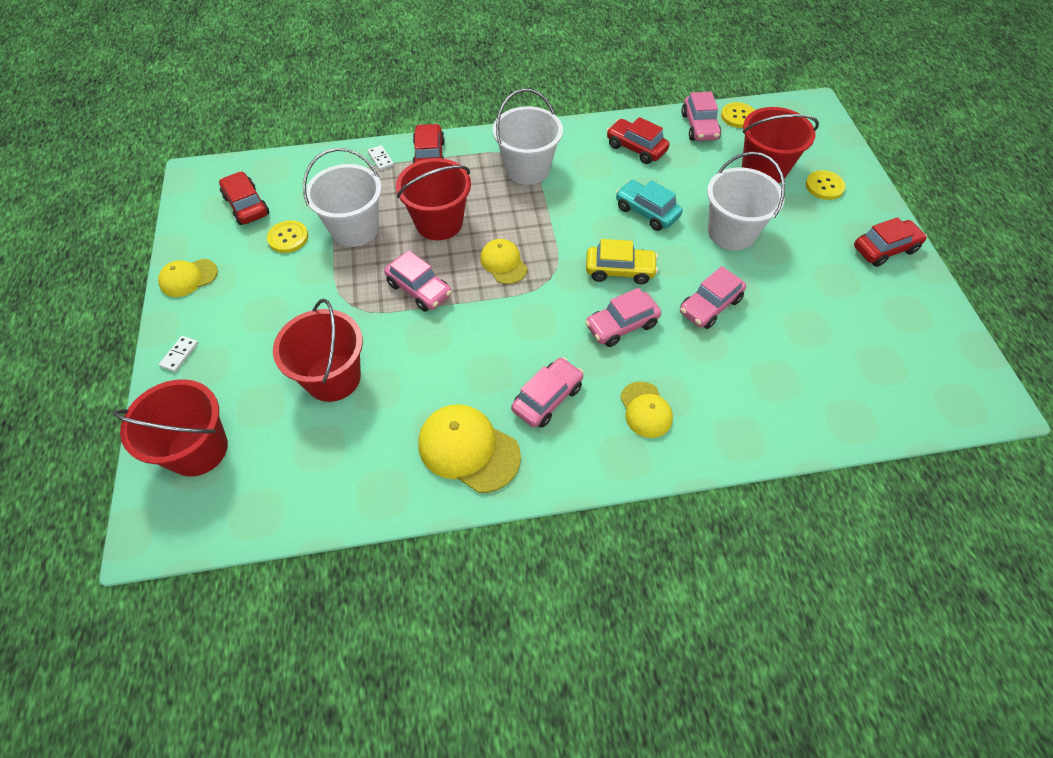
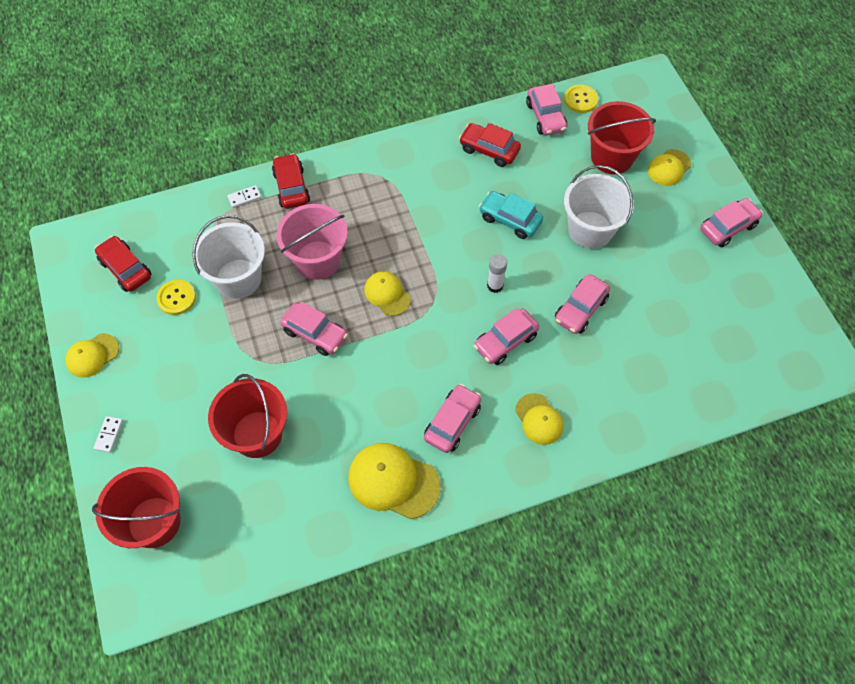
camera: 10 degrees left, 5 degrees up
(381, 159) = (244, 197): white domino -> white domino turned 75 degrees counterclockwise
(439, 223) = (317, 260): red bucket -> pink bucket
(527, 169) = (389, 188): white bucket -> none
(620, 270) = (495, 285): yellow car -> white glue stick
(824, 186) = (669, 168): yellow button -> yellow cap
(884, 249) = (728, 227): red car -> pink car

